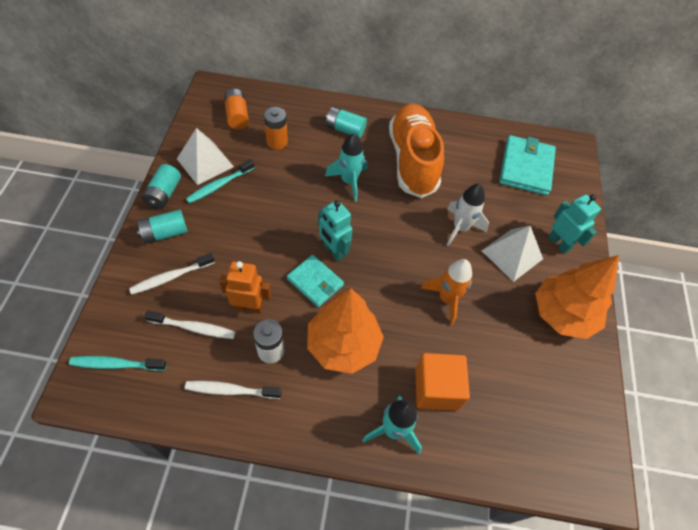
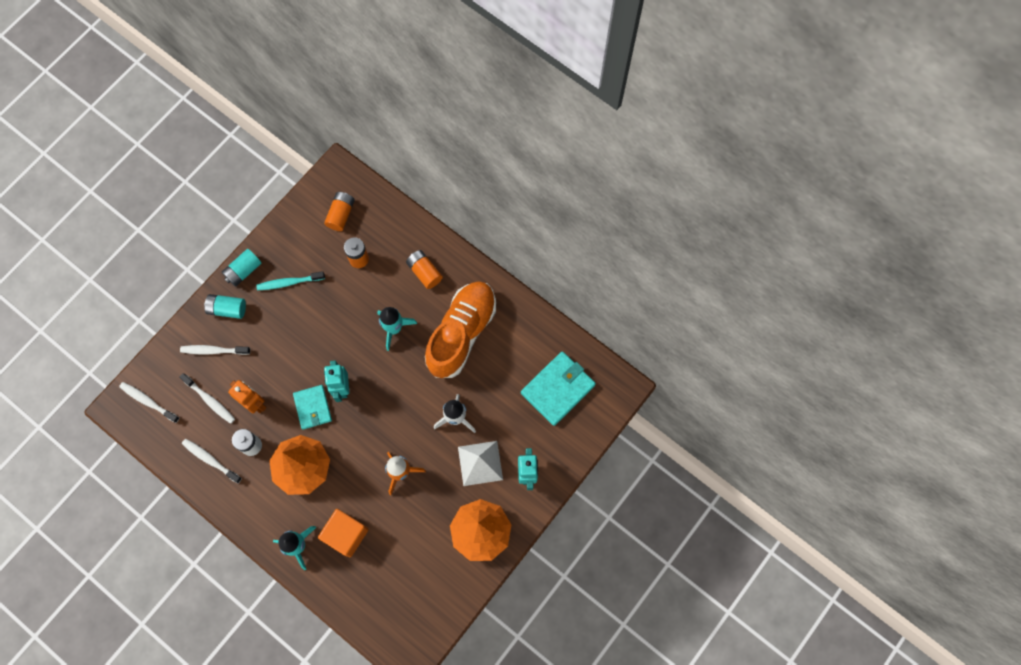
camera: 35 degrees right, 15 degrees up
(116, 364) = (148, 401): turquoise toothbrush -> white toothbrush
(205, 162) = (289, 254): white pyramid -> none
(345, 129) = (424, 272): turquoise battery -> orange battery

